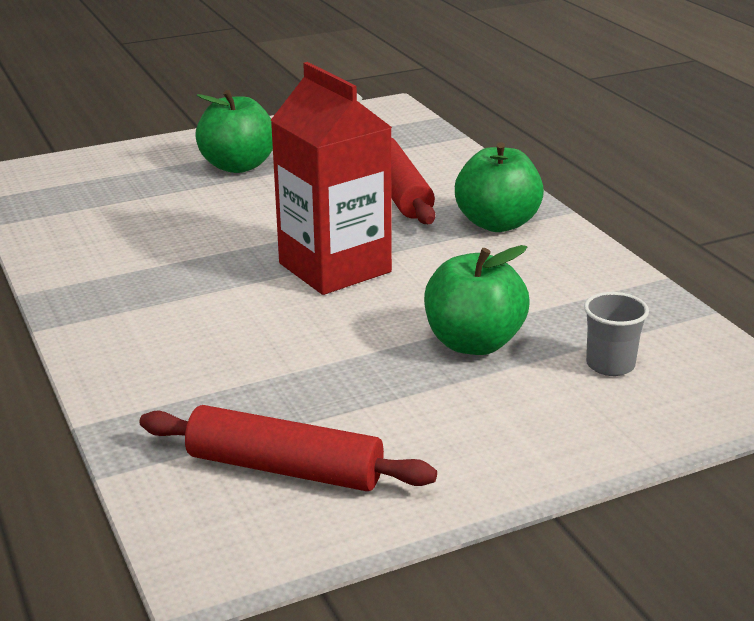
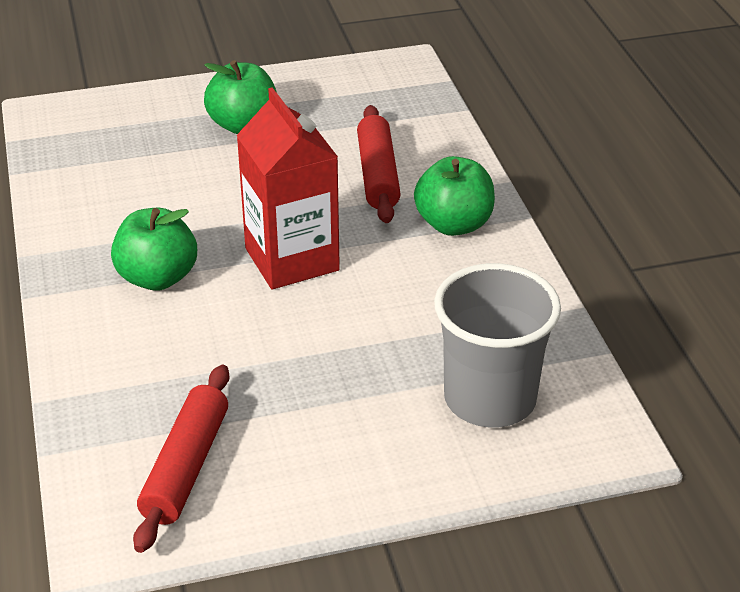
camera: 10 degrees right, 10 degrees up
(285, 468) = (186, 467): red rolling pin -> red rolling pin turned 75 degrees clockwise
(474, 343) = (382, 360): green apple -> green apple (157, 278)
(610, 365) = (490, 399): grey cup -> grey cup, size x2.20

